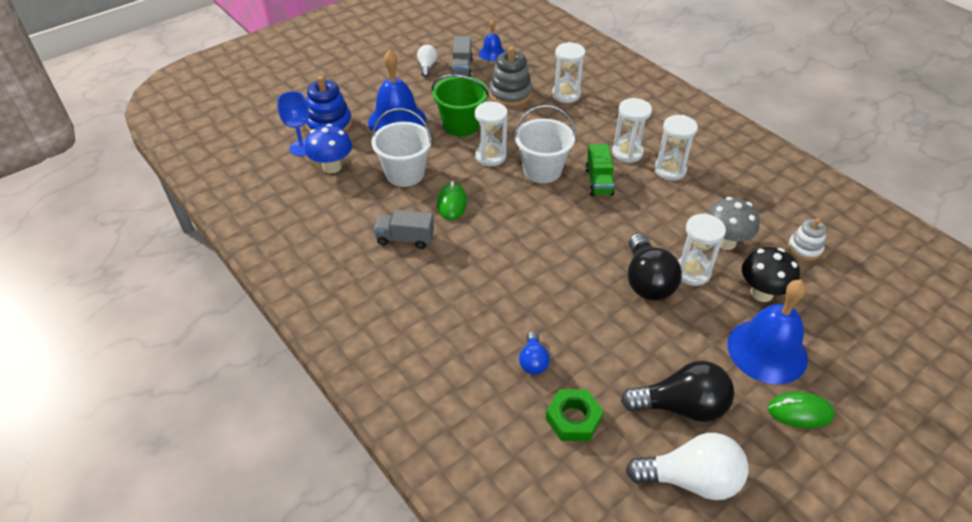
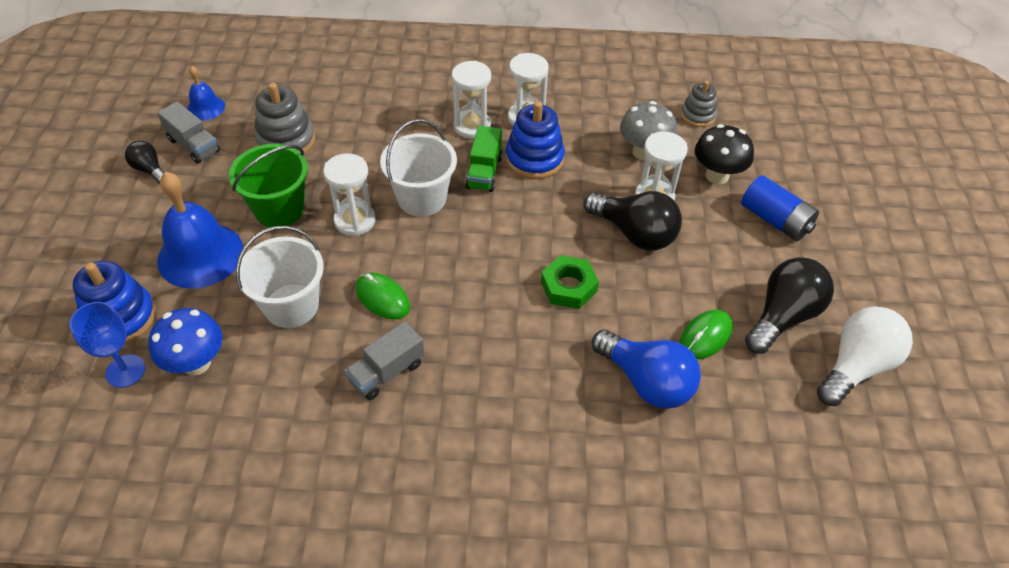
camera: 50 degrees left, 5 degrees up
(427, 67) = (149, 170): white light bulb -> black light bulb
(533, 361) = (646, 381): blue light bulb -> blue light bulb, size x1.86
(566, 95) = (343, 105): white hourglass -> none
(573, 419) = (734, 400): green nut -> green nut (568, 287)
(598, 181) = (484, 172): green truck -> green truck turned 60 degrees clockwise
(641, 195) = (534, 159): none -> blue stacking toy
(767, 351) = (775, 220): blue bell -> blue battery
(800, 412) = (846, 249): green mouse -> green mouse (705, 336)
(804, 249) = (698, 115): white stacking toy -> grey stacking toy

